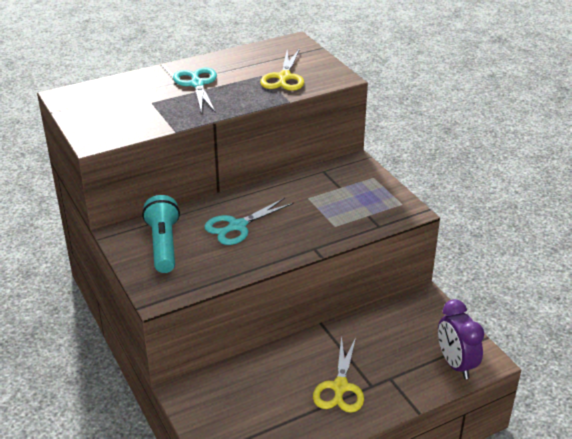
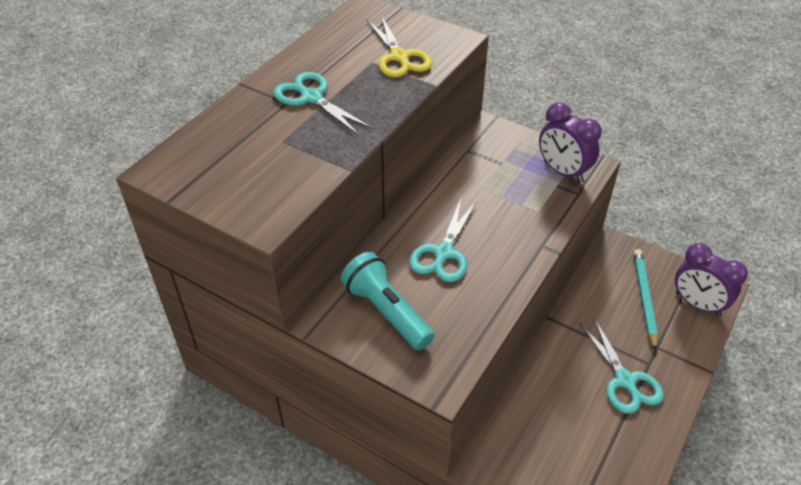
camera: 30 degrees left, 10 degrees up
(340, 387) = (625, 380): yellow scissors -> turquoise scissors
(382, 208) = (563, 172): none -> purple clock
(413, 342) = (644, 298): none -> turquoise pencil

